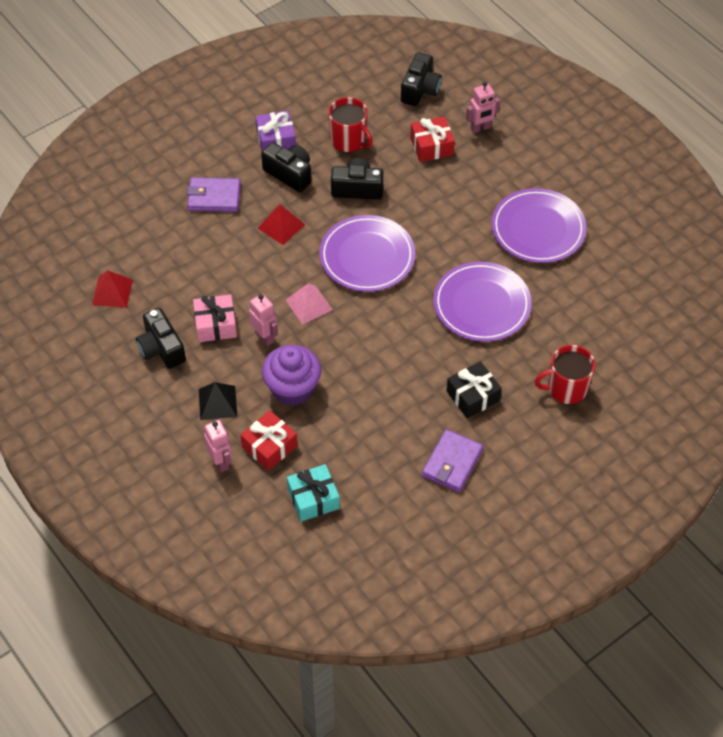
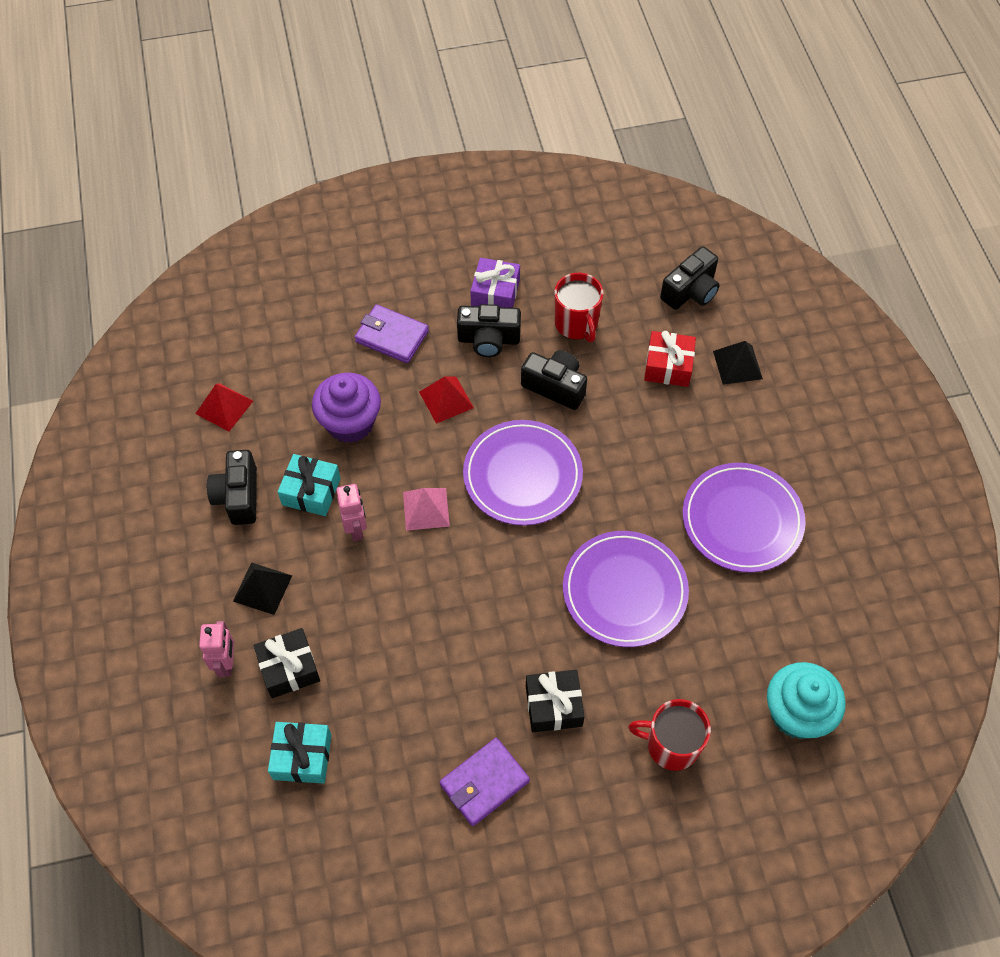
camera: 25 degrees right, 5 degrees up
(215, 325) = (311, 491): pink gift -> turquoise gift
(269, 446) = (289, 668): red gift -> black gift
(289, 174) = (488, 339): black camera -> black camera turned 120 degrees clockwise
(292, 388) = (352, 606): purple cupcake -> purple cupcake (350, 423)
(480, 128) = (737, 365): pink robot -> black pyramid
(638, 336) = (796, 713): none -> turquoise cupcake

